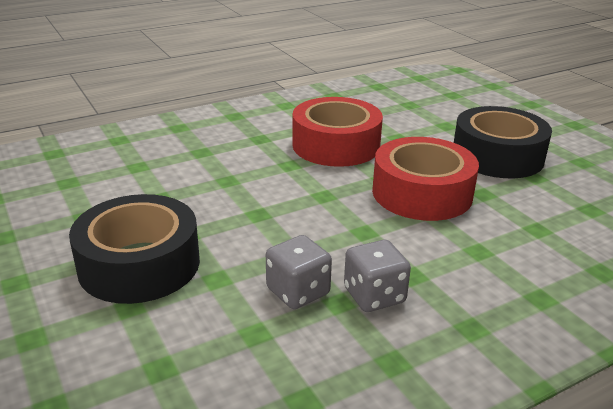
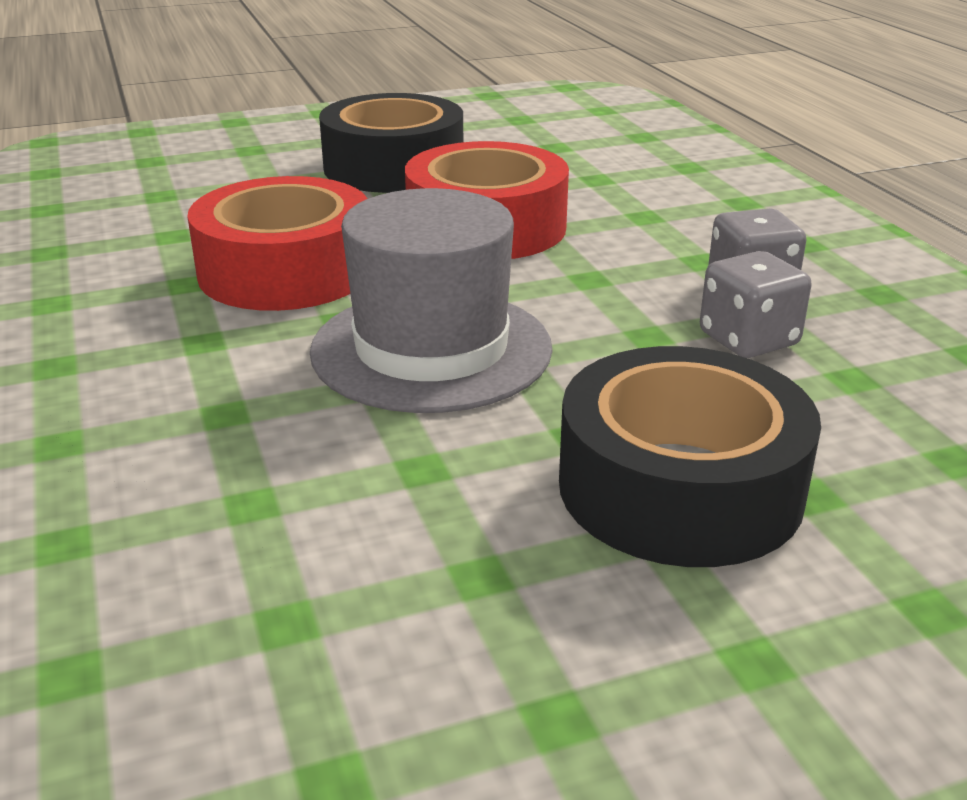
camera: 80 degrees left, 0 degrees up
(263, 190) = (431, 349): none -> grey hat

